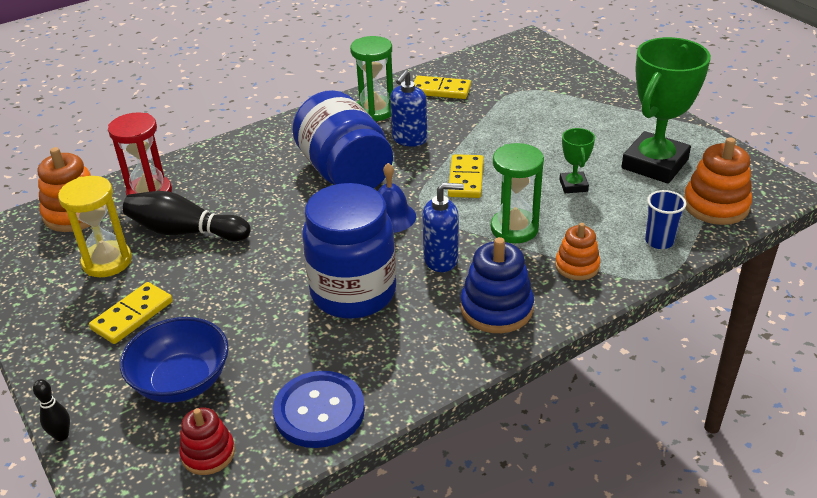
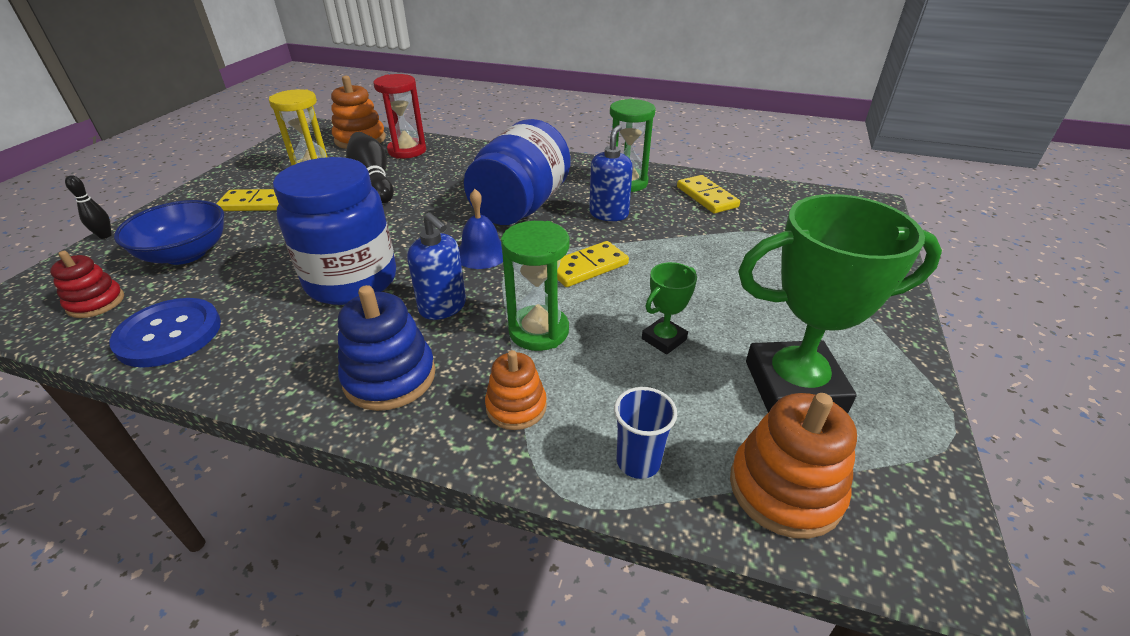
camera: 50 degrees right, 0 degrees up
(409, 139) = (609, 214): blue soap dispenser -> blue soap dispenser turned 120 degrees clockwise

